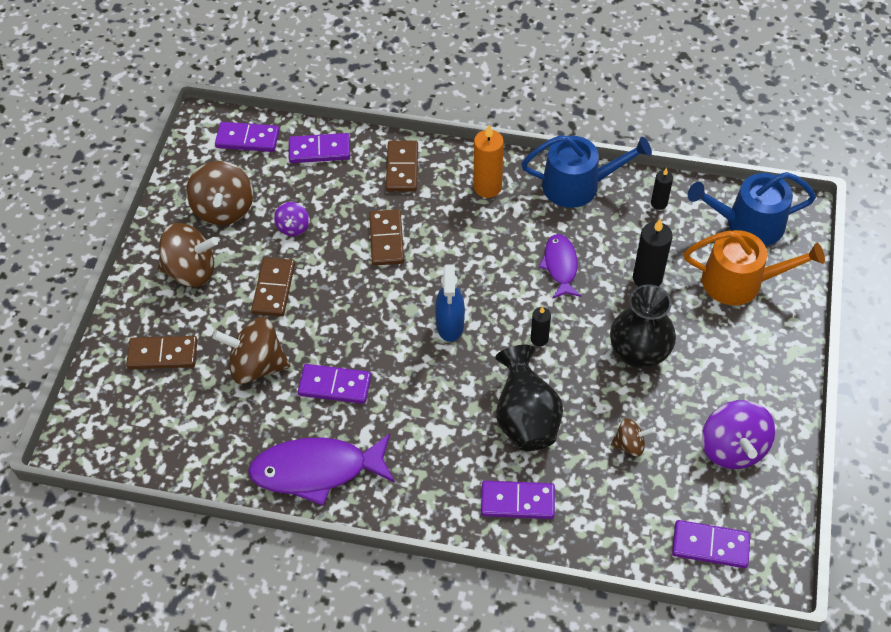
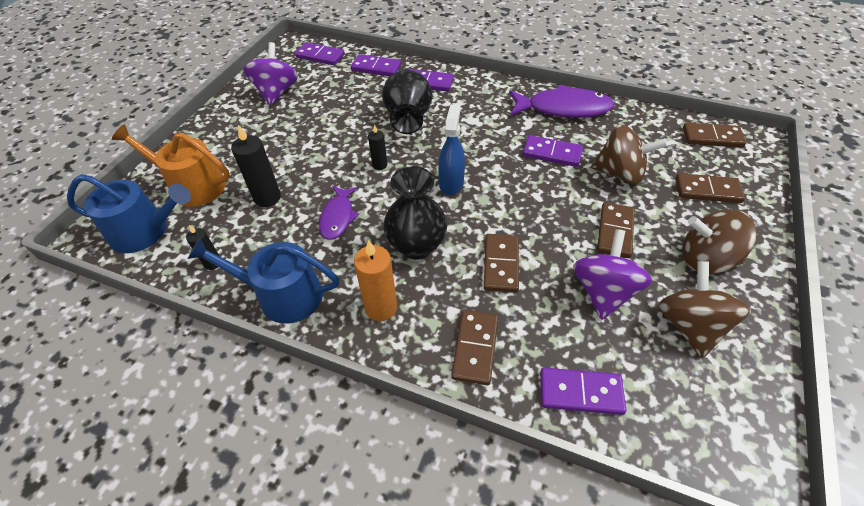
camera: 170 degrees left, 5 degrees down
(129, 441) = (712, 137): none -> brown domino
(247, 139) = (685, 429): purple domino -> purple domino (376, 68)
(293, 227) = (603, 291): purple spinning top -> purple spinning top, size x1.86
(629, 445) = (343, 100): brown spinning top -> none
(638, 353) = (306, 147): black vase -> black vase (416, 246)

